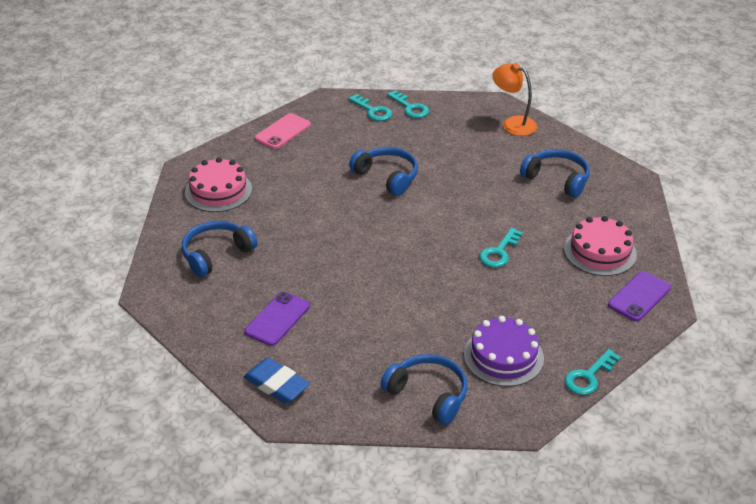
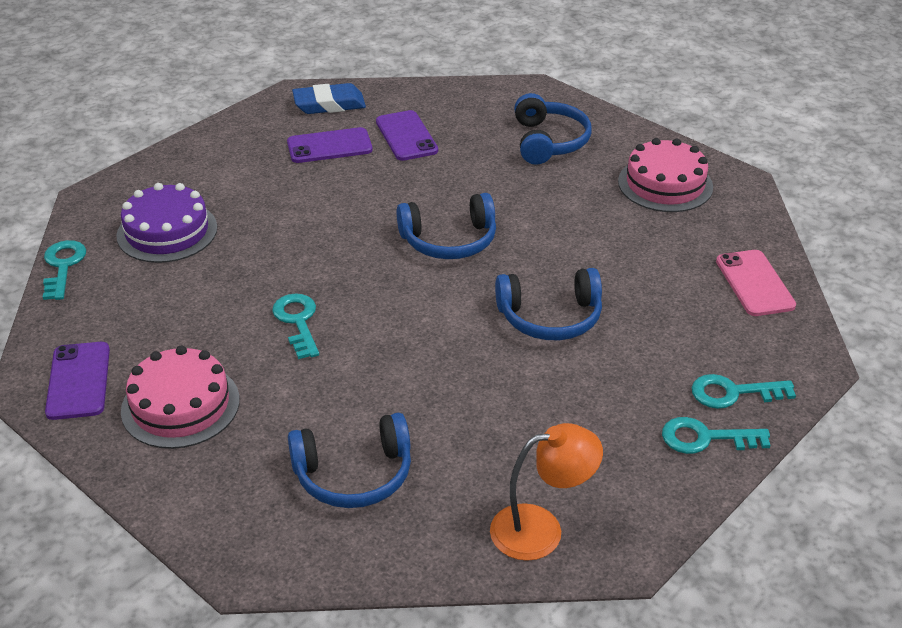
camera: 130 degrees right, 0 degrees up
(330, 347) = (329, 146): none -> purple phone
(428, 394) = (199, 167): blue headphones -> blue headphones (449, 240)

